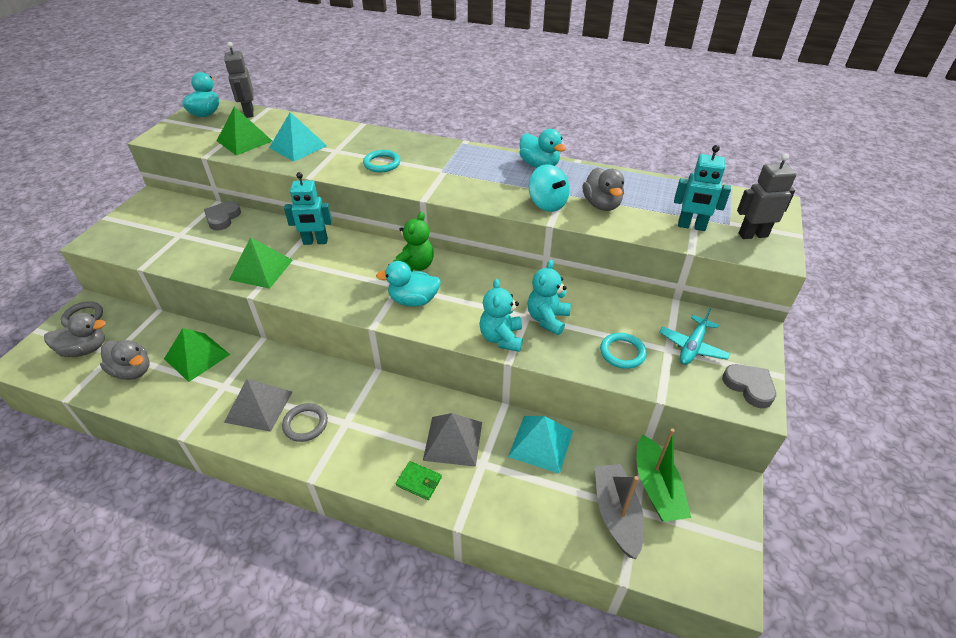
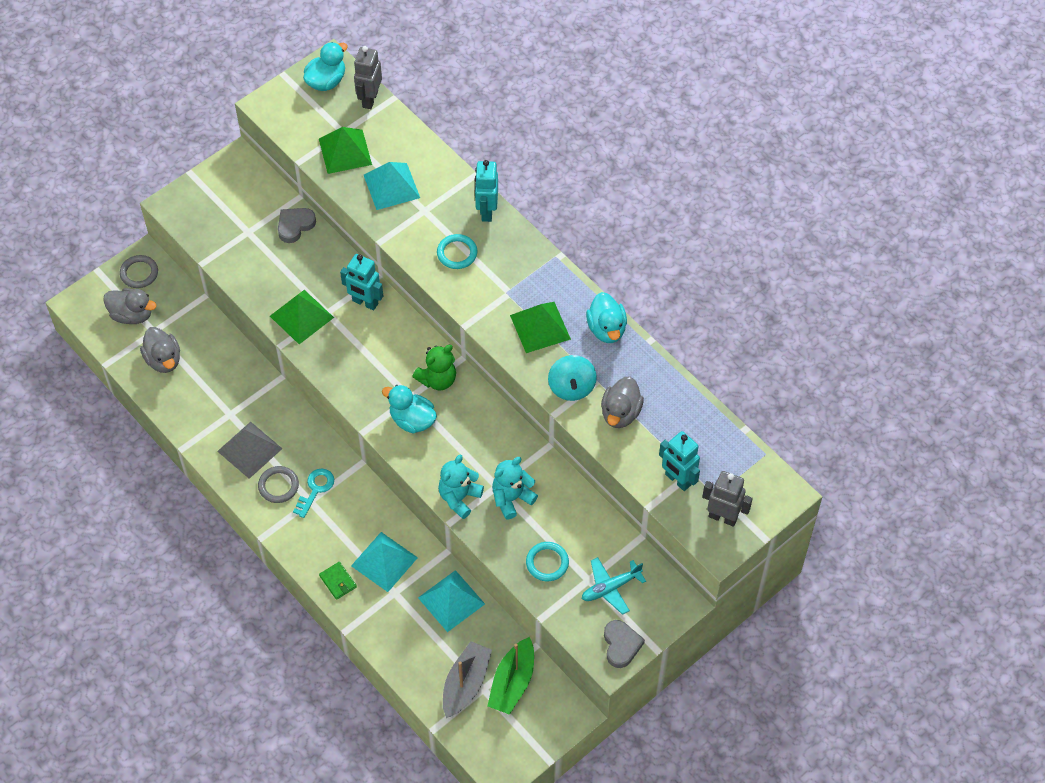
camera: 30 degrees right, 15 degrees up
(197, 356) = (220, 370): green pyramid -> green pyramid (540, 327)
(345, 410) = (315, 489): none -> turquoise key
(387, 137) = (486, 211): none -> turquoise robot
(453, 441) = (384, 561): grey pyramid -> turquoise pyramid

